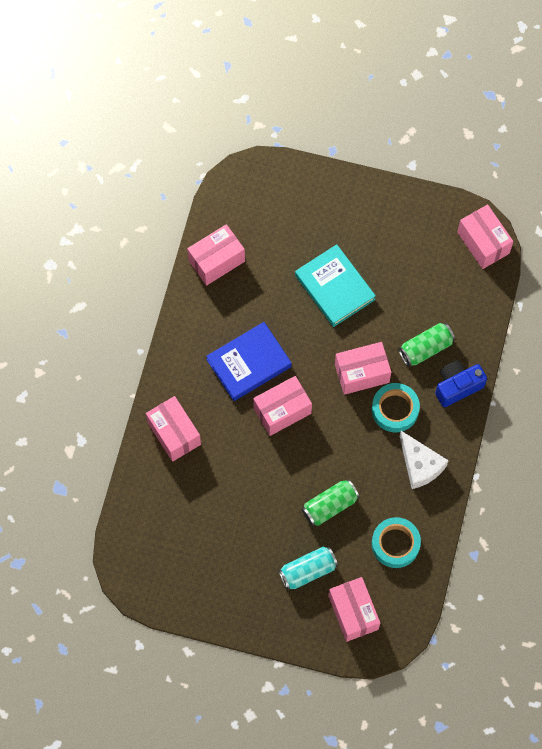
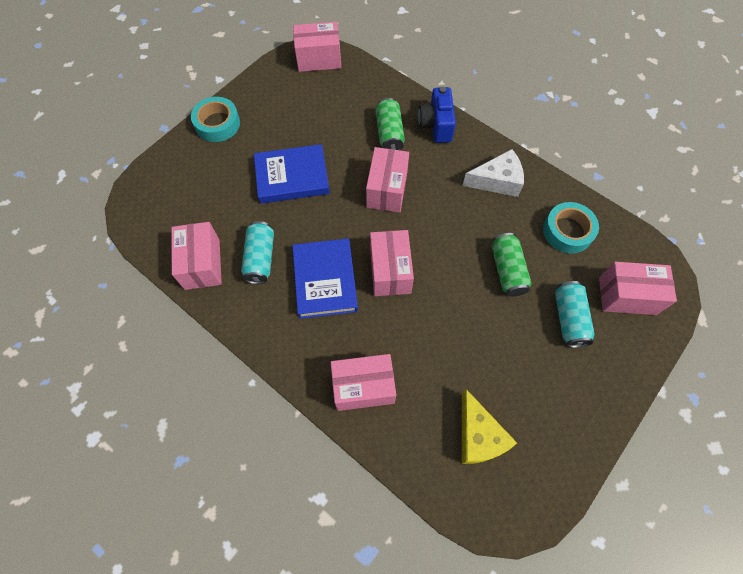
camera: 65 degrees left, 5 degrees down
(176, 533) = (478, 436): none -> yellow cheese
(244, 303) = (260, 258): none -> turquoise can
(335, 287) = (292, 177): turquoise book -> blue book
(395, 409) = (435, 178): turquoise tape -> turquoise tape (217, 124)

